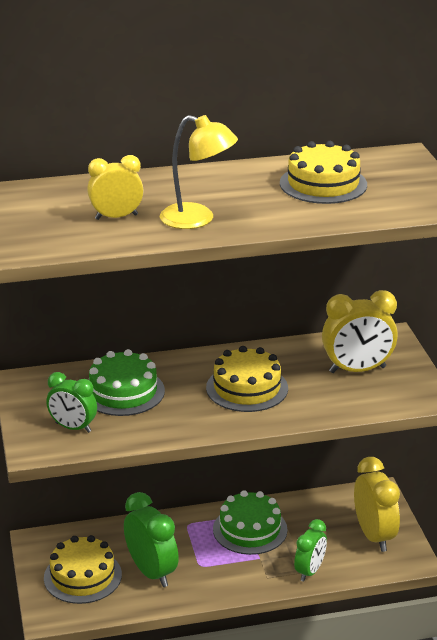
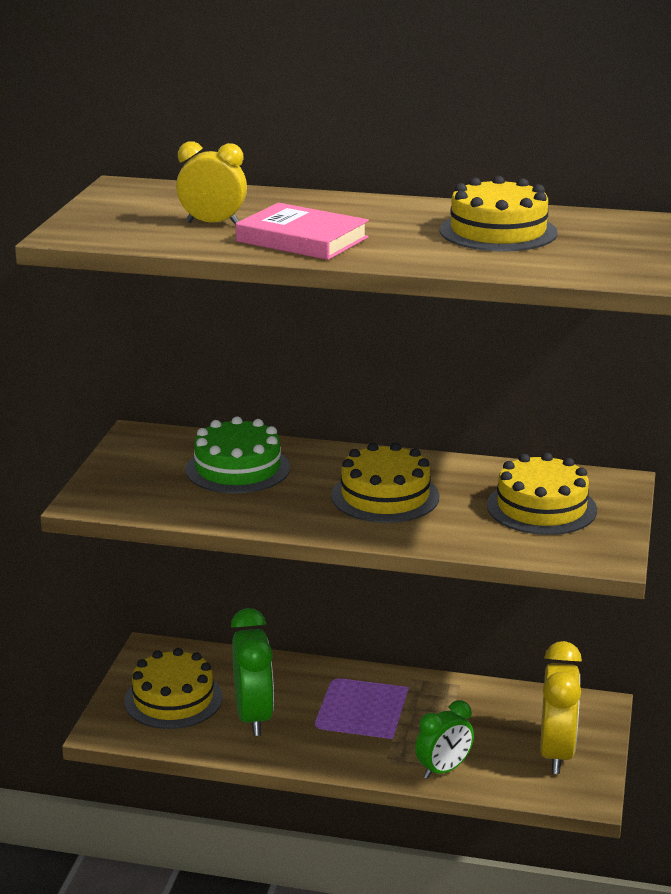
camera: 25 degrees right, 5 degrees down
(73, 427) = (149, 490): green clock -> none
(197, 219) = (302, 239): yellow lamp -> pink book
(250, 529) = (404, 704): green cake -> none
(357, 370) = (541, 507): yellow clock -> yellow cake

